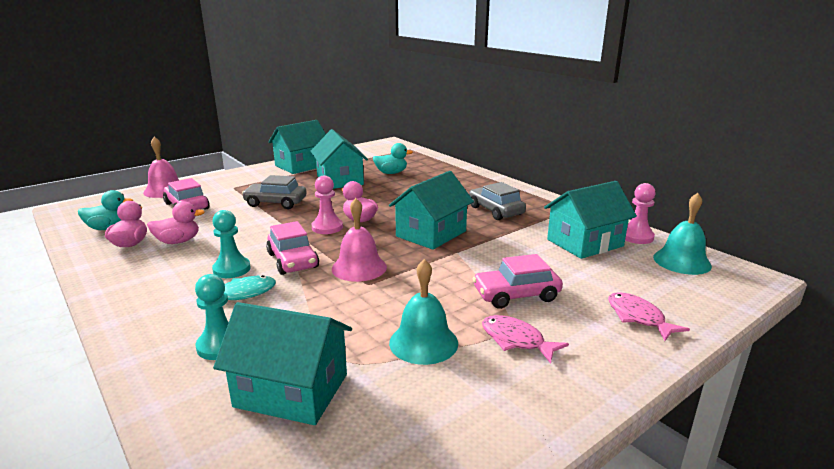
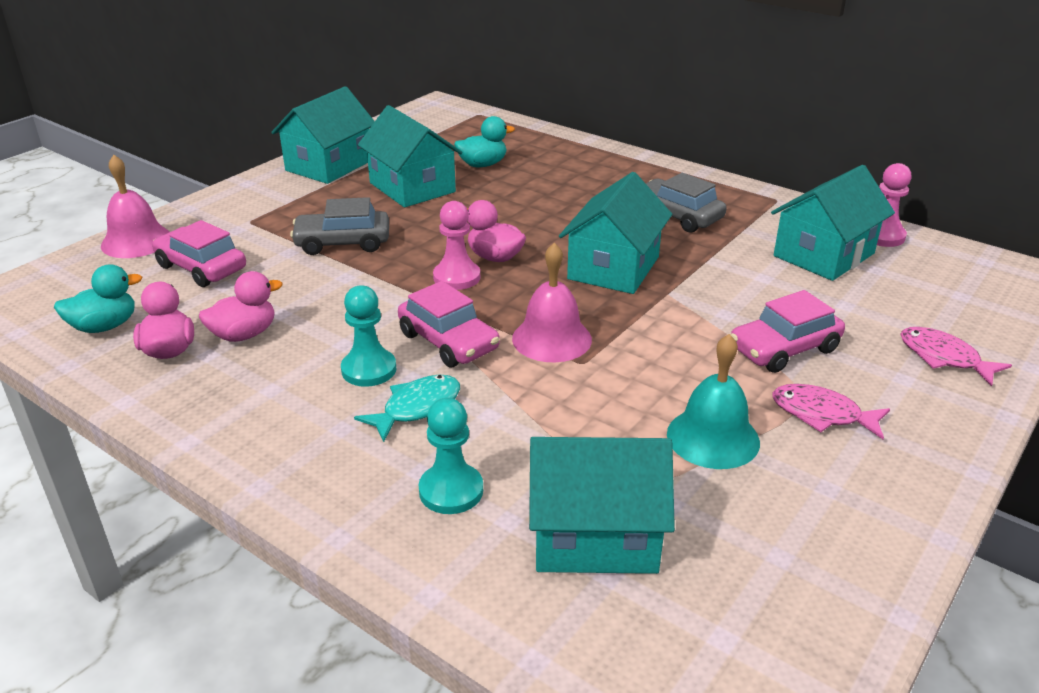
camera: 15 degrees left, 10 degrees up
(682, 261) = (953, 267): turquoise bell -> none

